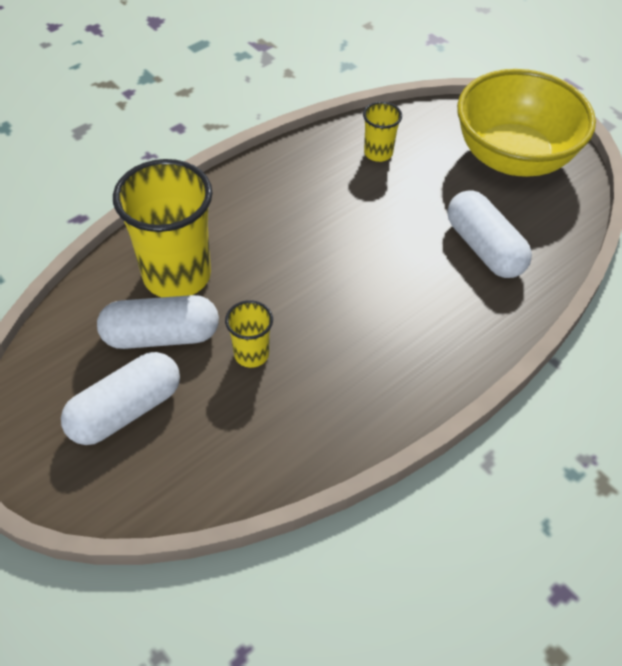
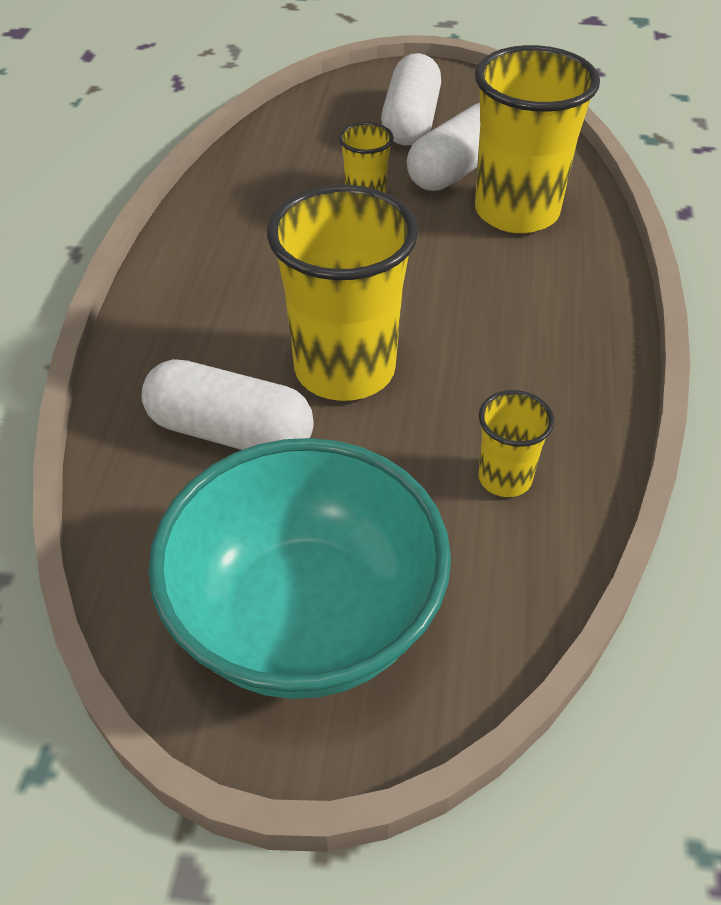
camera: 140 degrees right, 5 degrees down
(395, 243) = (345, 369): none -> yellow cup
(513, 157) = (306, 618): yellow bowl -> turquoise bowl

